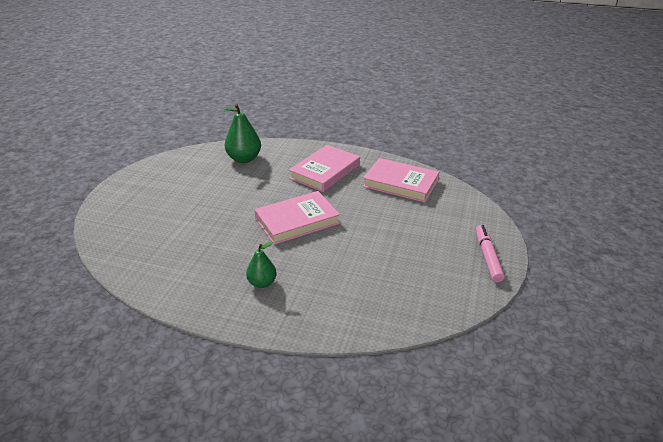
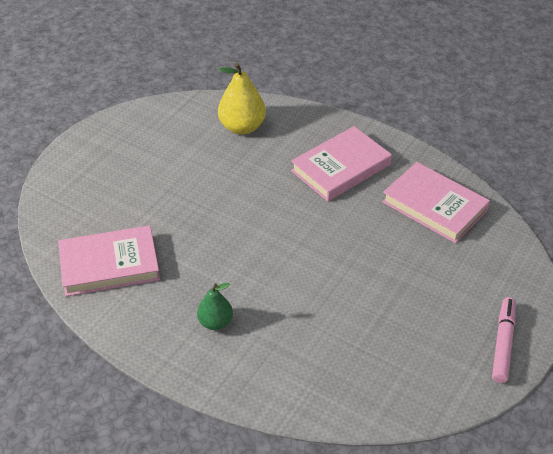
camera: 15 degrees right, 10 degrees up
(244, 159) = (242, 127): green pear -> yellow pear
(297, 221) = (281, 241): pink book -> pink book (109, 265)

